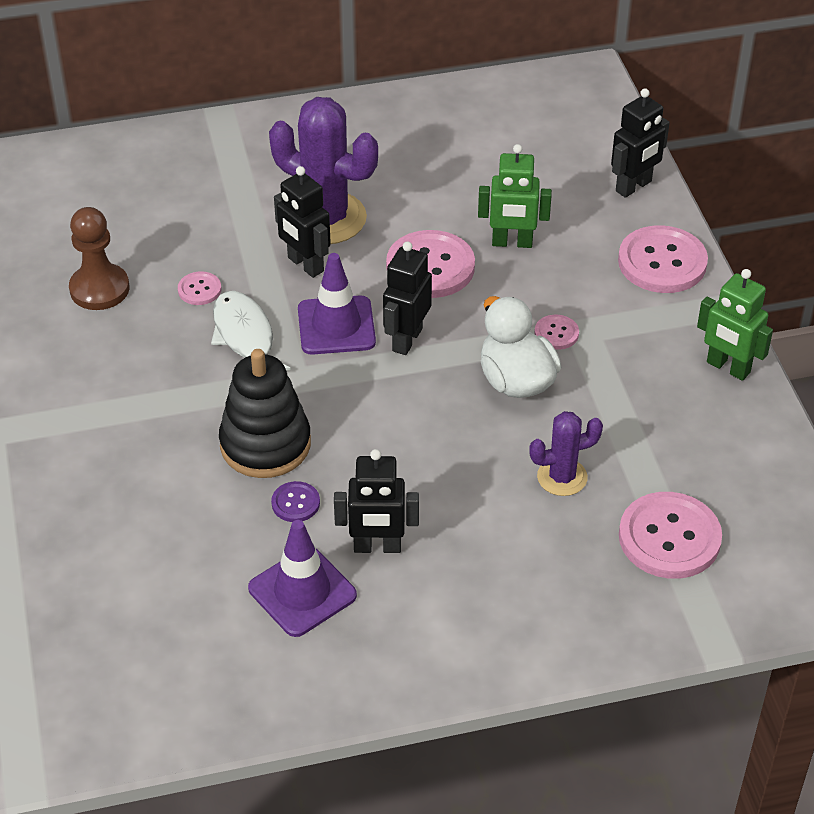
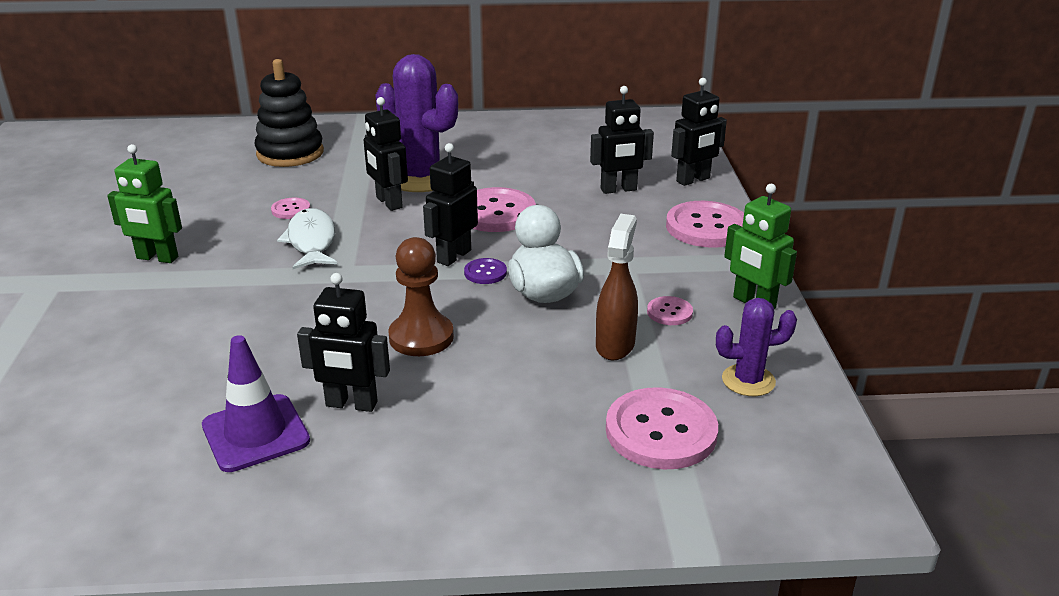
camera: 10 degrees right, 15 degrees down
(99, 289) = (208, 202): brown pawn -> brown pawn (421, 337)
(265, 444) = (287, 314): black stacking toy -> black stacking toy (290, 153)
(295, 503) = (290, 361): purple button -> purple button (485, 272)
(336, 326) = (395, 242): purple traffic cone -> none
(512, 243) = (574, 204): green robot -> green robot (157, 258)
(555, 212) = (618, 190): none -> black robot
(556, 333) = (593, 264): pink button -> pink button (669, 312)
(562, 477) = (562, 369): purple cactus -> purple cactus (748, 380)
(604, 440) = (615, 345): none -> brown spray bottle

